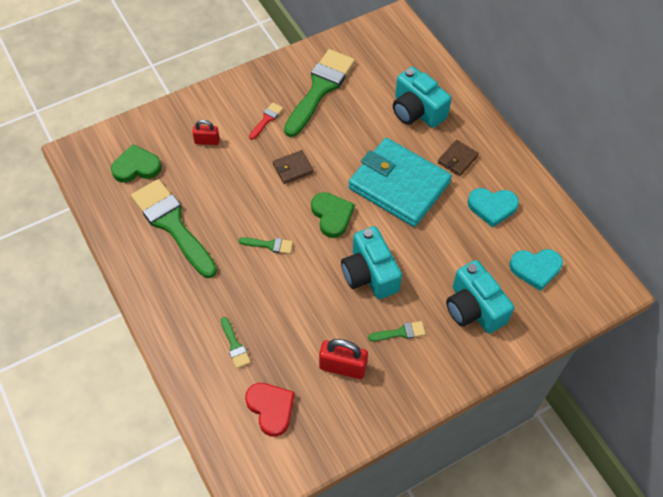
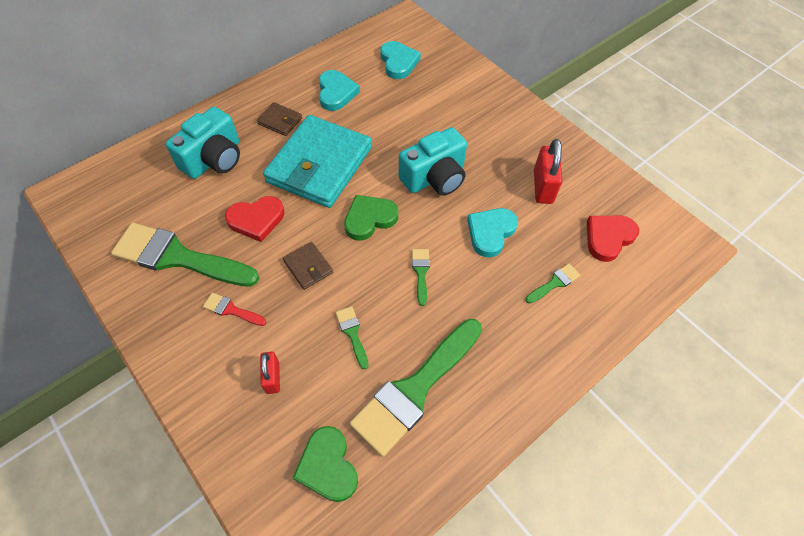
camera: 100 degrees left, 0 degrees up
(298, 307) = (490, 232): none -> turquoise heart
(346, 137) = (256, 220): none -> red heart
(400, 332) = (492, 148): green brush -> green brush (352, 334)
(474, 308) = (450, 99): turquoise camera -> none

